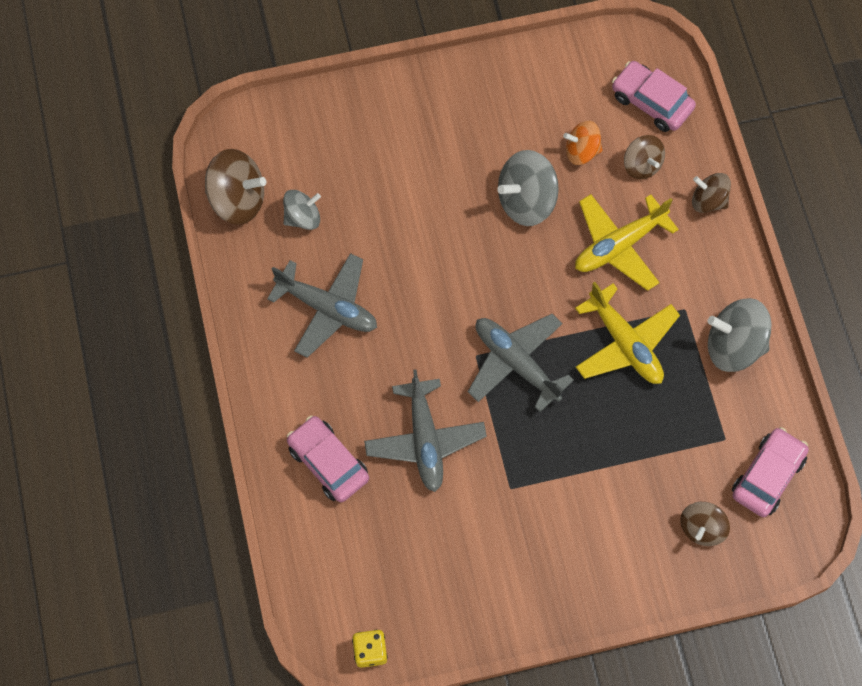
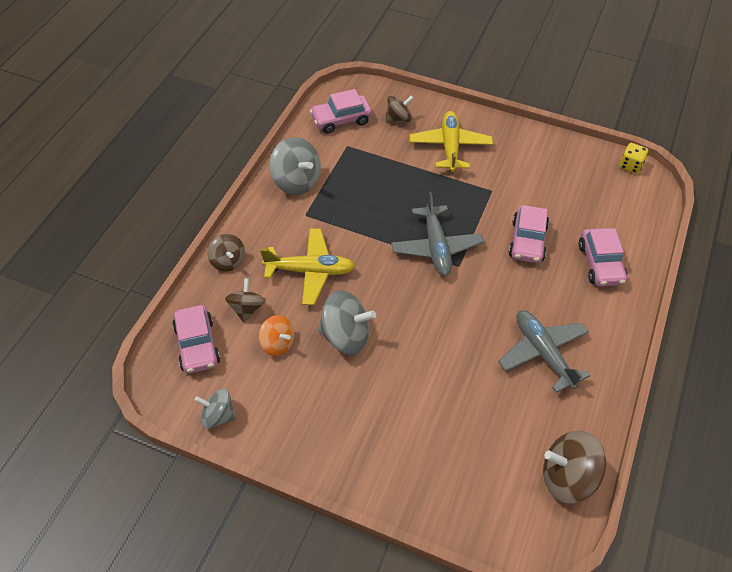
camera: 145 degrees left, 15 degrees down
(237, 199) = (567, 477): brown spinning top -> brown spinning top turned 45 degrees counterclockwise
(303, 217) = (521, 429): grey spinning top -> grey spinning top (218, 416)
(425, 440) = (527, 241): grey plane -> pink car
(625, 343) = (359, 218): yellow plane -> yellow plane (450, 147)

